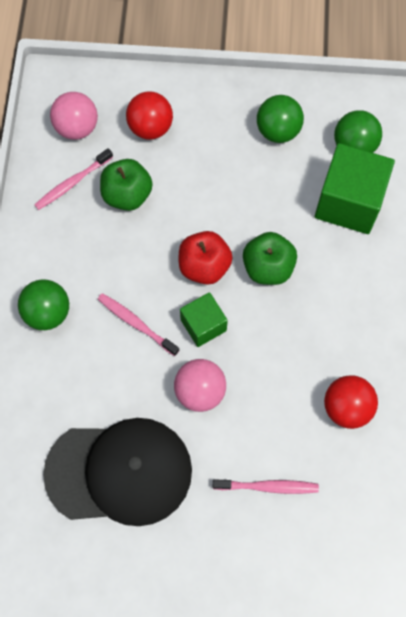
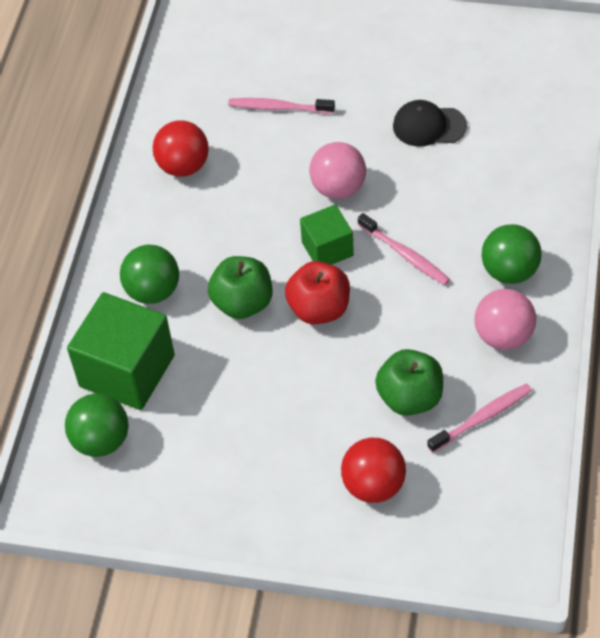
camera: 170 degrees left, 15 degrees down
(77, 128) = (477, 492): pink ball -> pink ball (503, 336)
(119, 472) = (429, 126): black cap -> black cap, size x0.48
(278, 131) = (198, 468): green ball -> green ball (153, 291)

